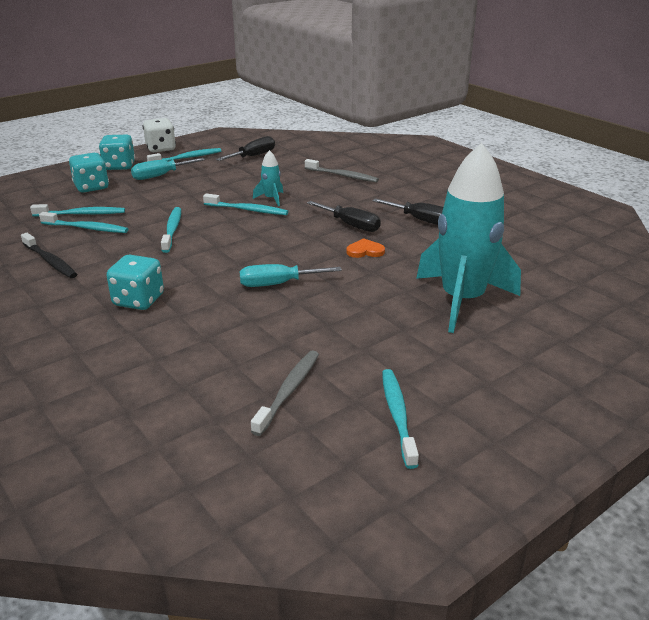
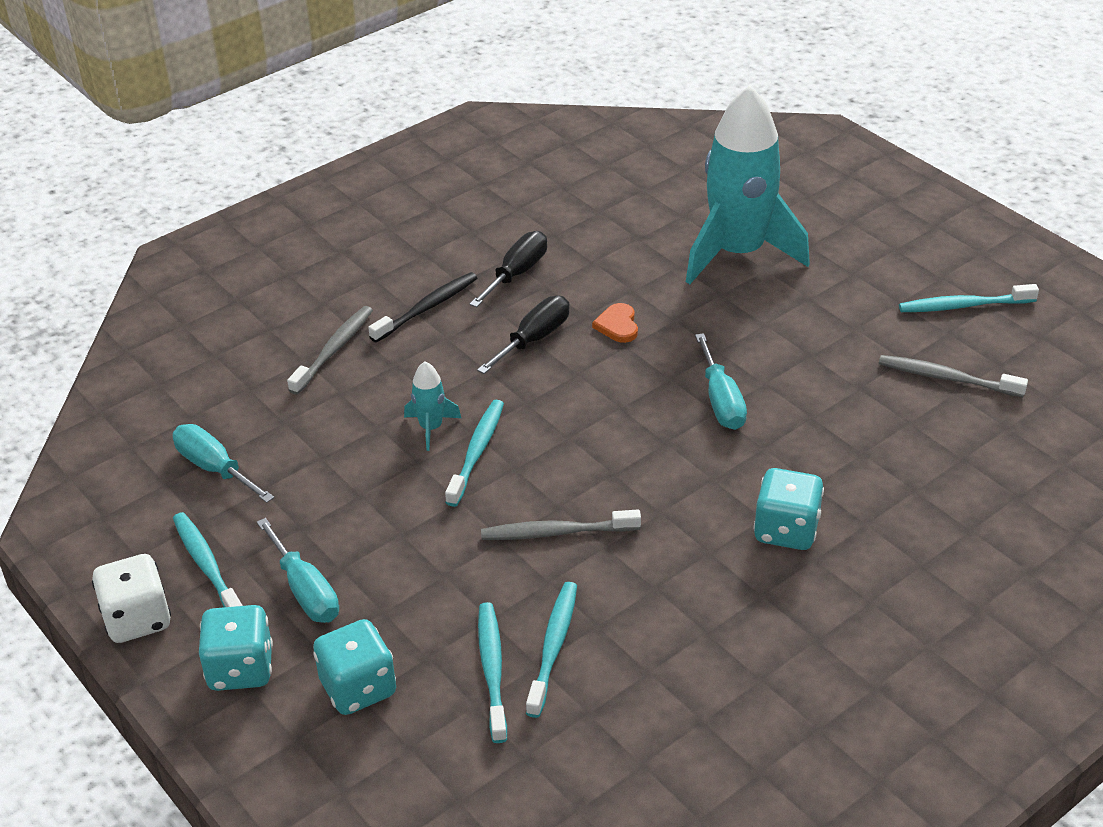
camera: 90 degrees left, 10 degrees up
(50, 261) = (682, 662): black toothbrush -> black toothbrush (427, 308)
(172, 230) = (556, 532): turquoise toothbrush -> grey toothbrush
(253, 156) = (214, 468): black screwdriver -> turquoise screwdriver

